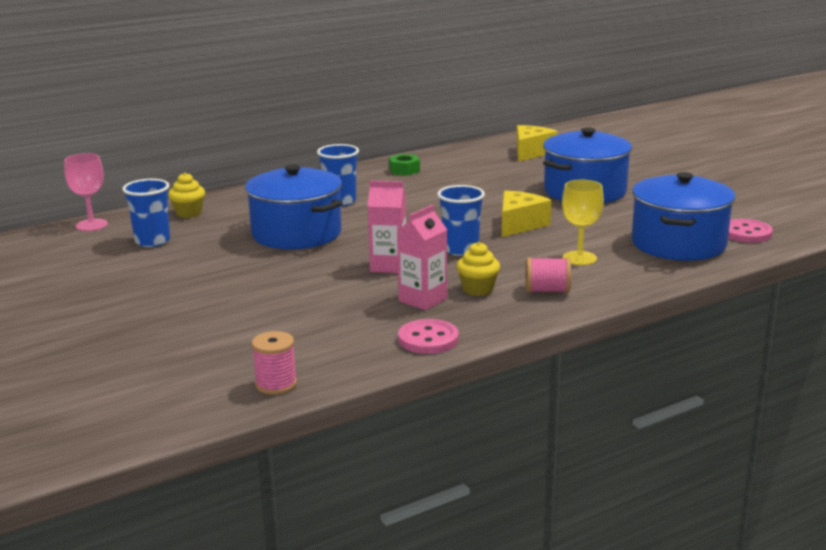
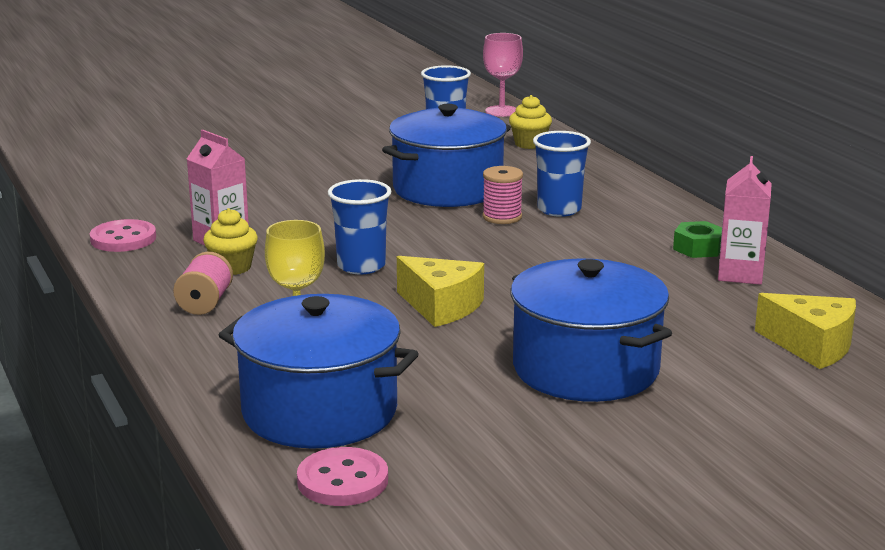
camera: 95 degrees right, 0 degrees up
(276, 384) = (82, 183): pink spool -> pink spool (502, 217)
(388, 266) = (326, 228): pink carton -> pink carton (740, 274)

